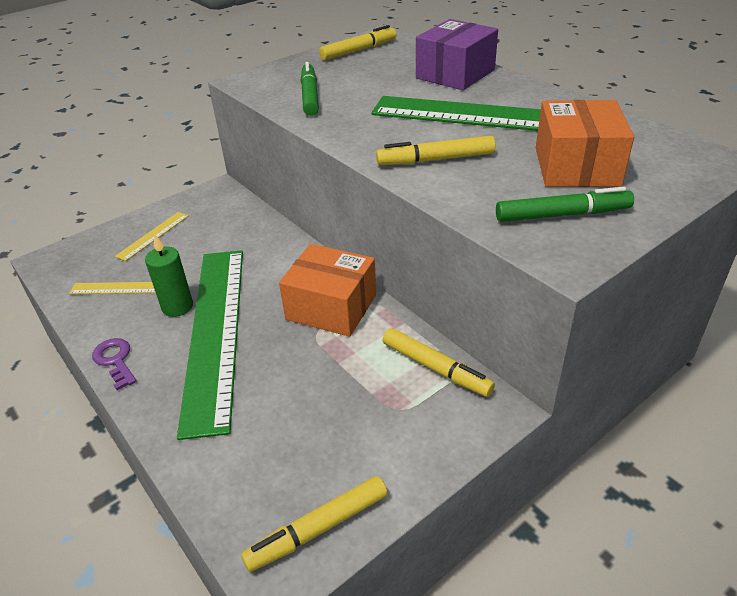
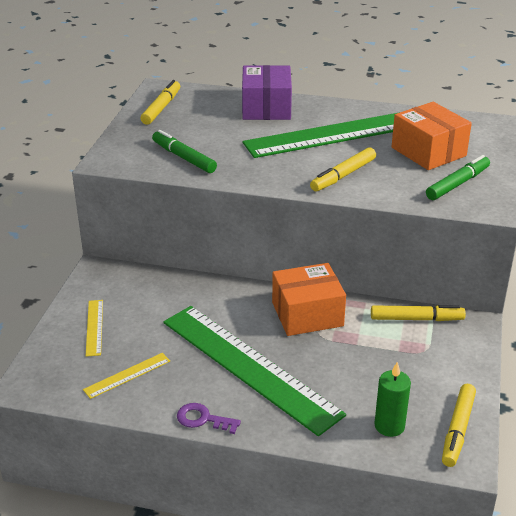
camera: 40 degrees left, 5 degrees down
(177, 307) = (196, 365): green candle -> green candle (389, 426)

